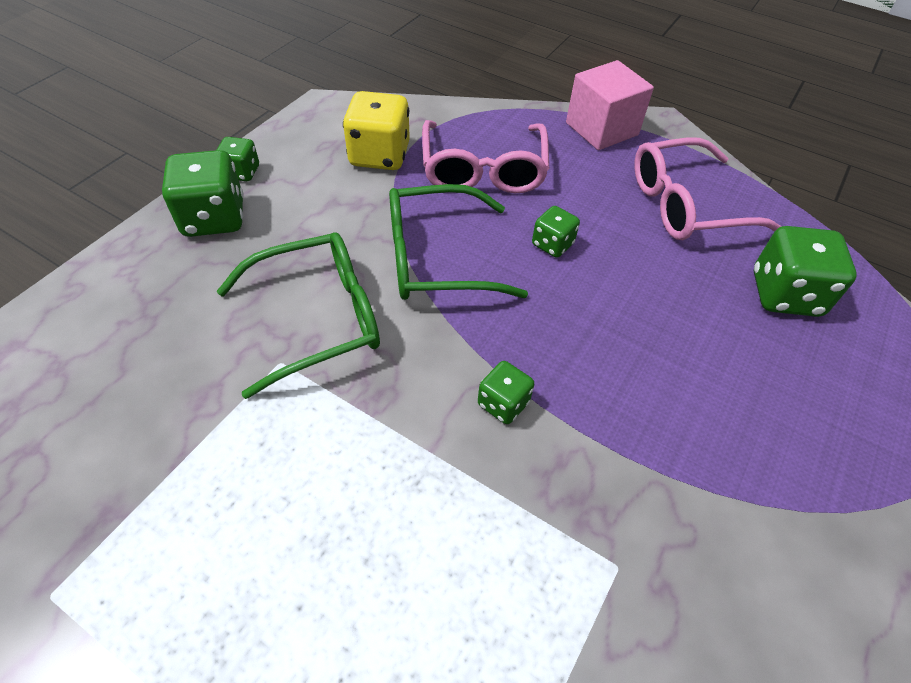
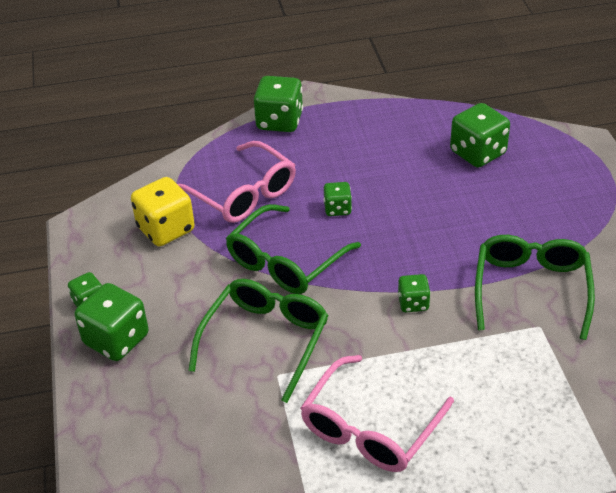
camera: 40 degrees left, 10 degrees down
(601, 129) = (279, 121): pink cube -> green dice
(665, 507) = (531, 288): none -> green glasses
(685, 205) = (379, 138): pink glasses -> pink glasses (369, 429)

